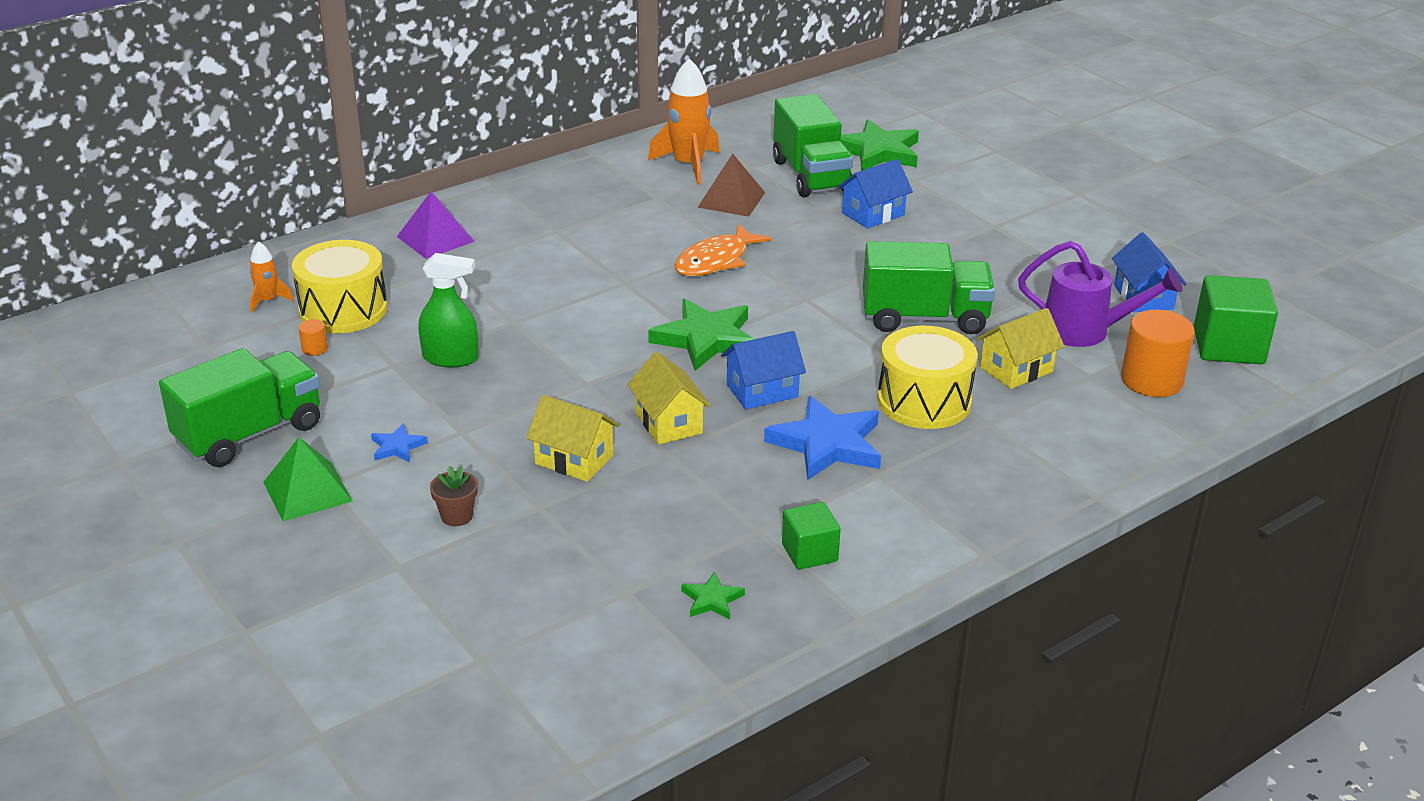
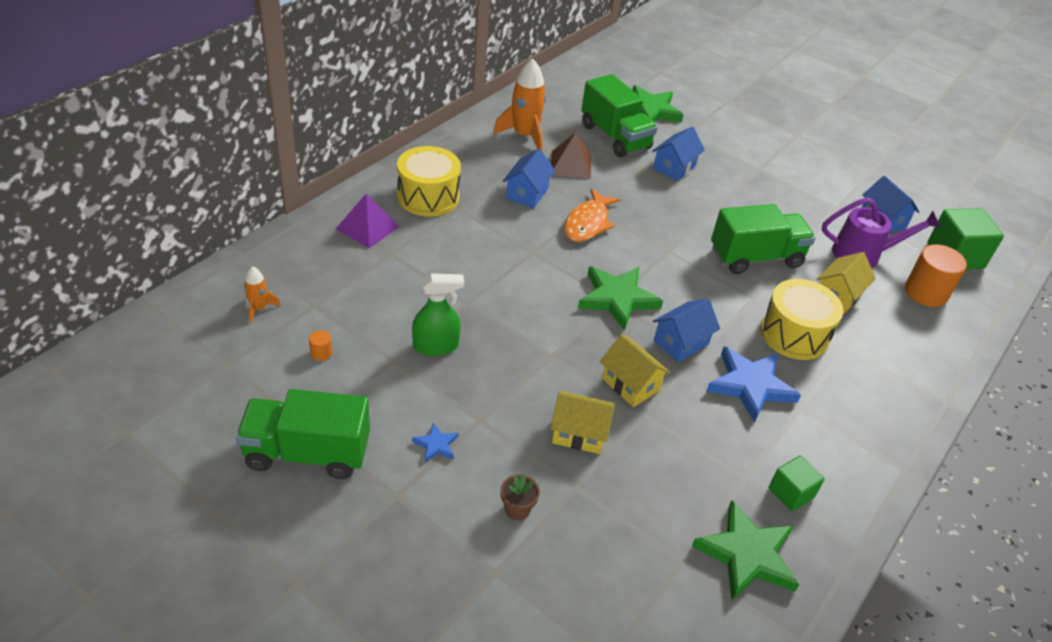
camera: 20 degrees left, 10 degrees up
(249, 434) = (307, 453): green truck -> green truck turned 120 degrees counterclockwise
(307, 491) = (384, 506): green pyramid -> none
(343, 310) = (326, 309): yellow drum -> yellow drum (428, 197)
(655, 224) = (527, 193): none -> blue house
(712, 600) = (747, 554): green star -> green star, size x2.14

